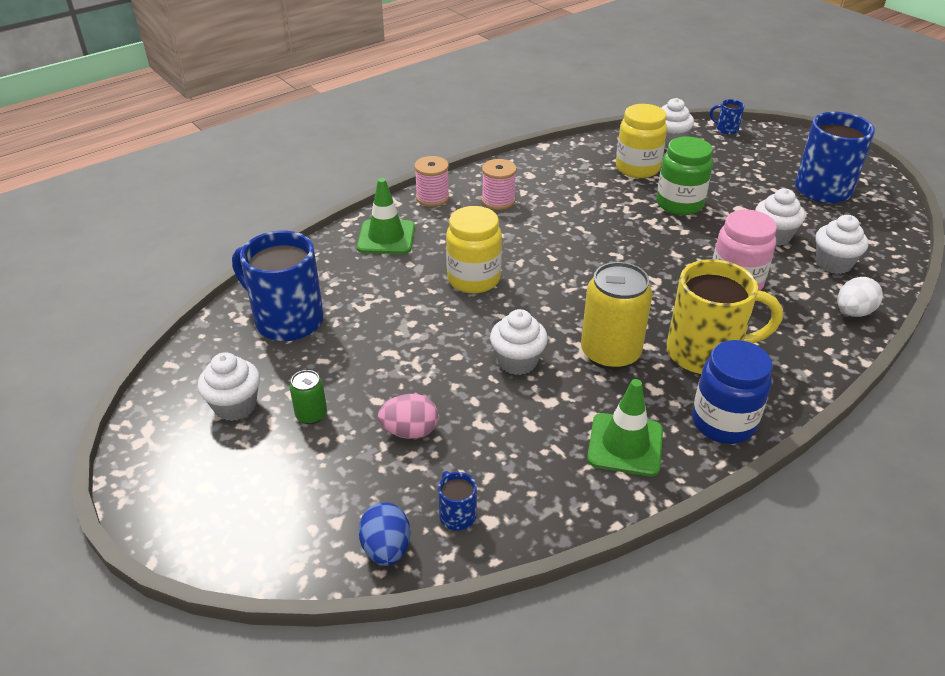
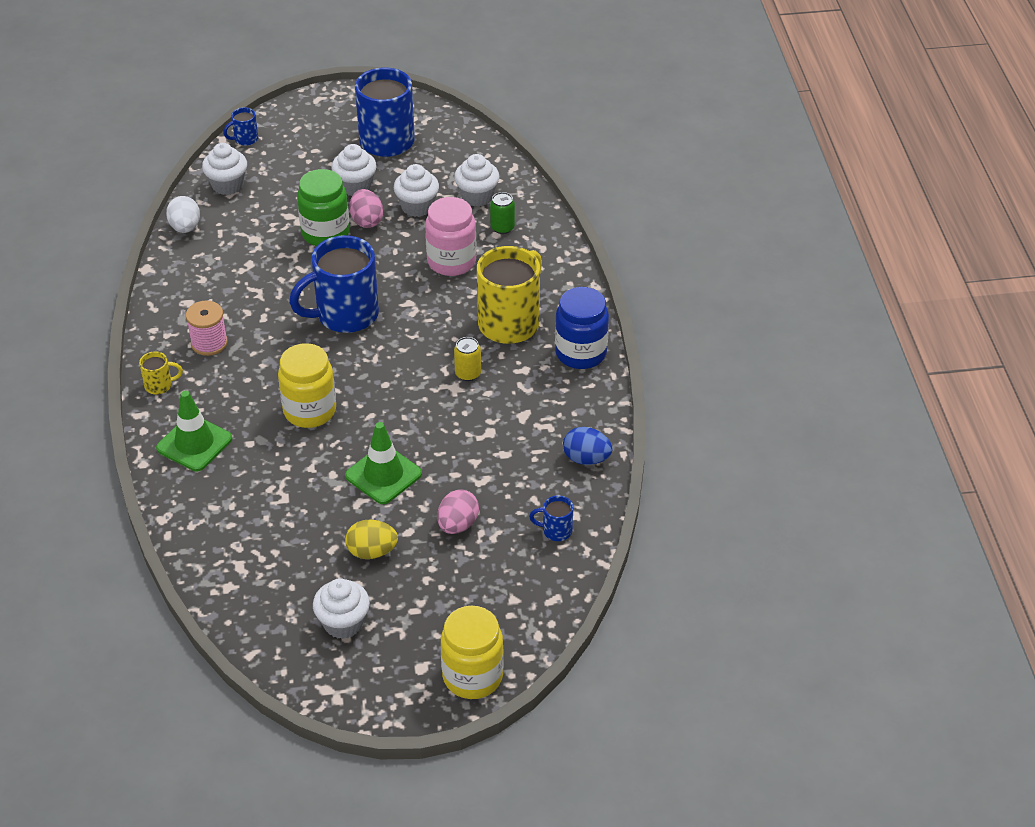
camera: 60 degrees left, 5 degrees up
(287, 320) = (257, 555): blue mug -> blue mug (345, 315)
(311, 415) = (393, 577): green can -> green can (502, 227)
(335, 387) = (372, 552): none -> yellow egg
(386, 549) = (557, 580): blue egg -> blue egg (586, 459)
(432, 197) = (159, 385): pink spool -> yellow mug
(517, 361) = (433, 430): white cupcake -> white cupcake (355, 186)
(610, 353) = (468, 373): yellow can -> yellow can, size x0.49
(625, 445) = (561, 413): green traffic cone -> green traffic cone (383, 475)
(637, 168) = (248, 228): yellow jar -> yellow jar (472, 676)
(721, 218) = (367, 221): none -> pink egg
(853, 312) = (534, 222): white egg -> white egg (185, 227)

